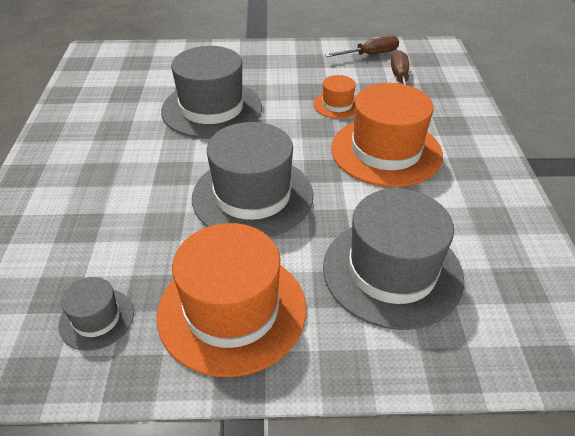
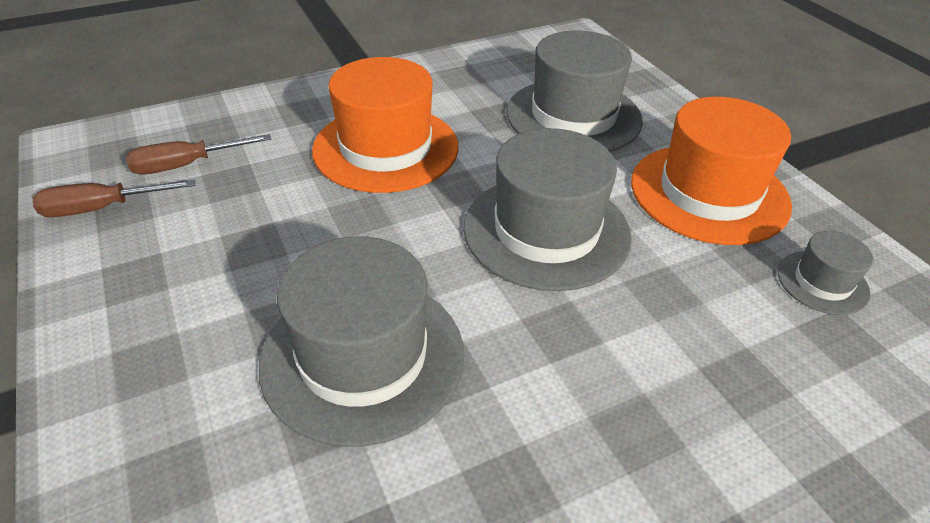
camera: 115 degrees left, 0 degrees up
(337, 105) = (289, 209): orange hat -> none
(370, 55) = (102, 208): brown screwdriver -> brown screwdriver turned 60 degrees counterclockwise

